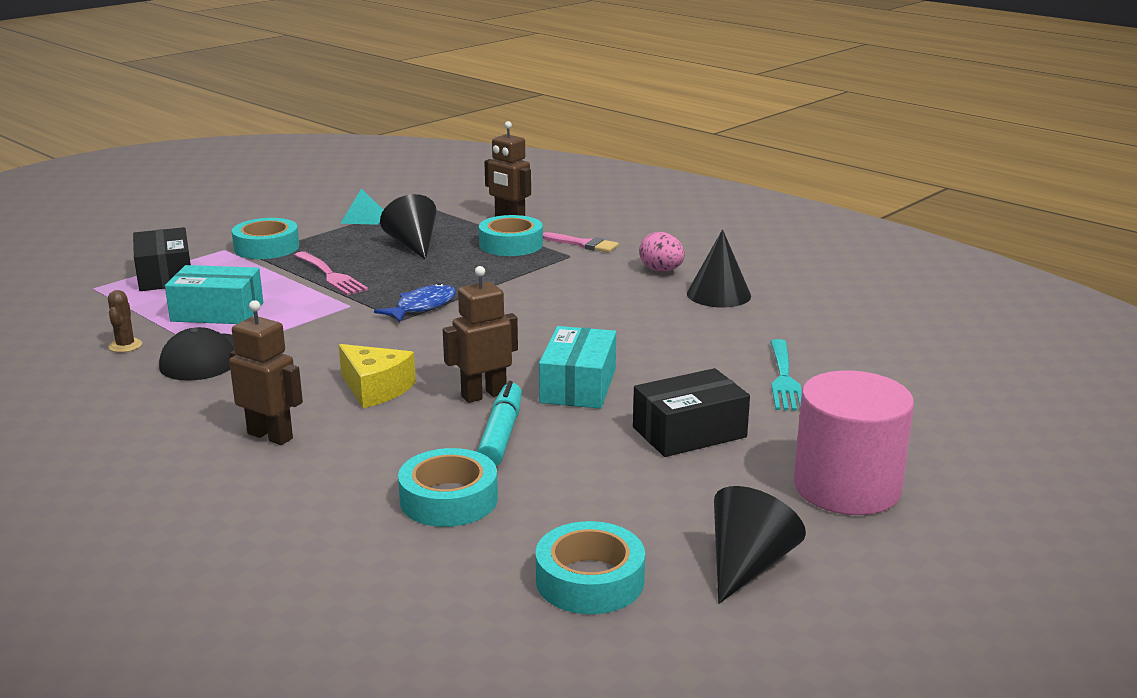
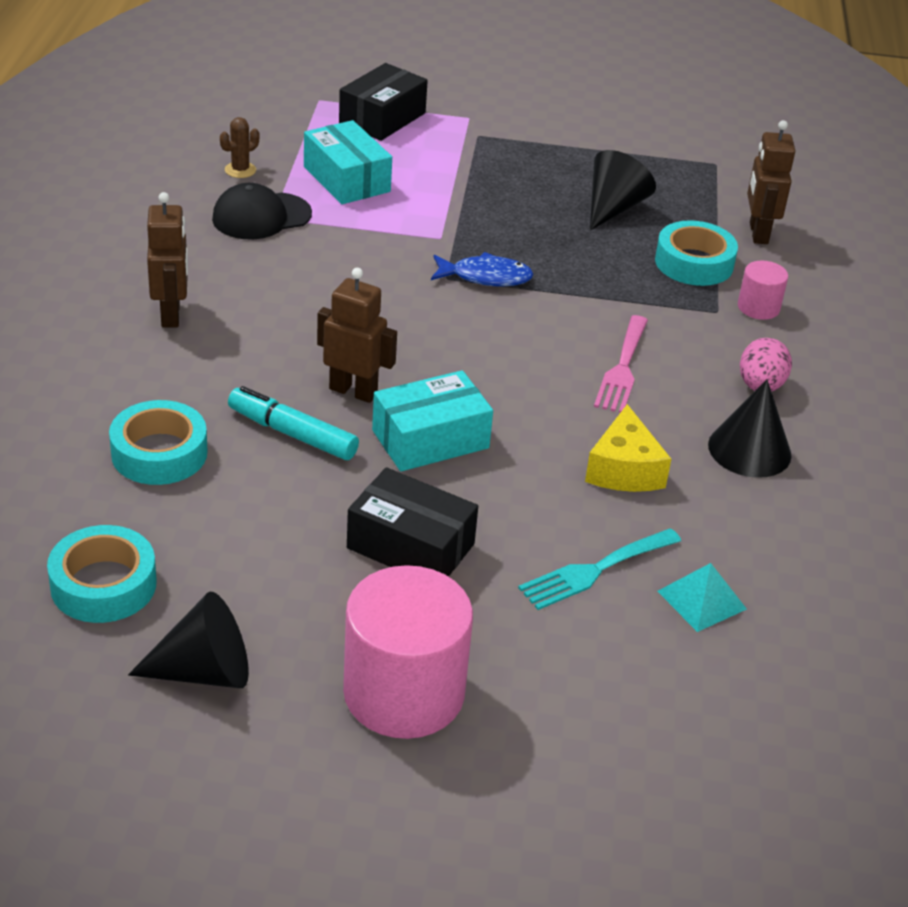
camera: 50 degrees right, 15 degrees up
(266, 247) = (501, 135): turquoise tape -> none
(331, 276) = (487, 197): pink fork -> pink fork (622, 369)
(363, 217) = (637, 150): turquoise pyramid -> turquoise pyramid (701, 600)
(375, 389) = (301, 328): yellow cheese -> yellow cheese (624, 469)
(501, 434) = (292, 433): turquoise marker -> turquoise marker turned 120 degrees counterclockwise
(583, 244) = (758, 307): pink brush -> pink cylinder

